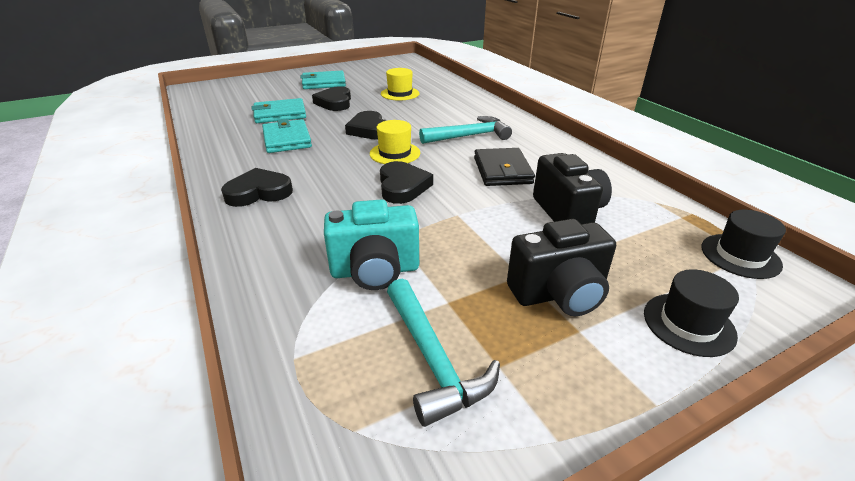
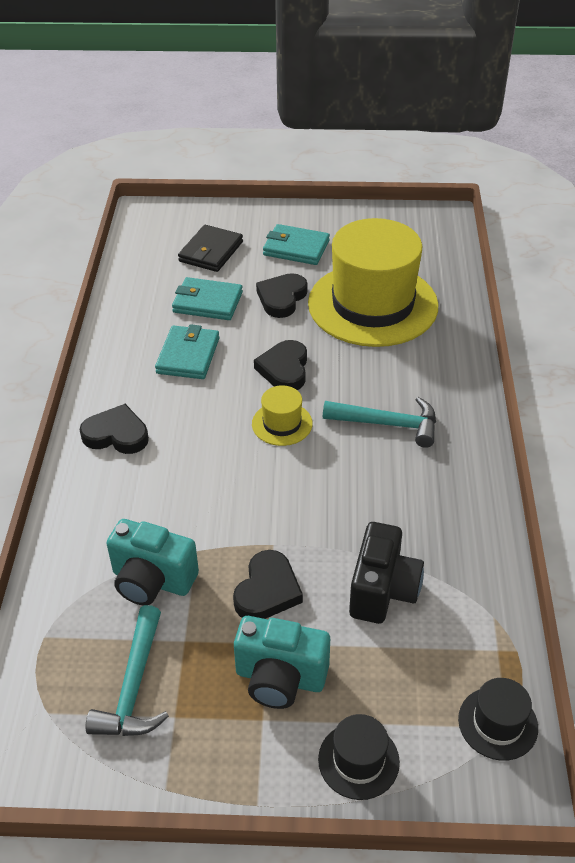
camera: 30 degrees right, 10 degrees up
(400, 94) = (372, 304): yellow hat -> yellow hat, size x2.42
(402, 186) = (251, 481): black heart -> black heart (267, 590)
(502, 170) = (373, 499): black wallet -> black wallet (211, 252)
(559, 294) = (280, 678): black camera -> turquoise camera

